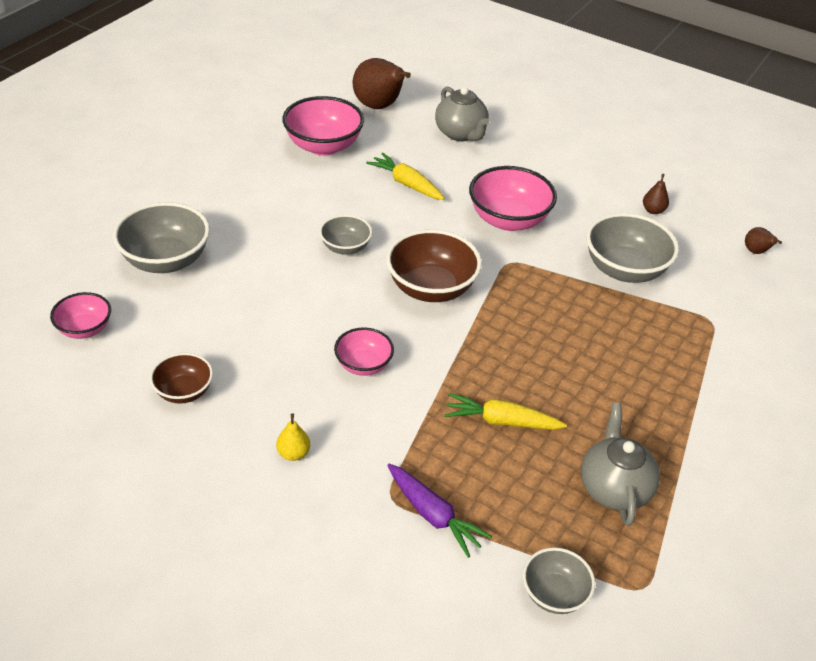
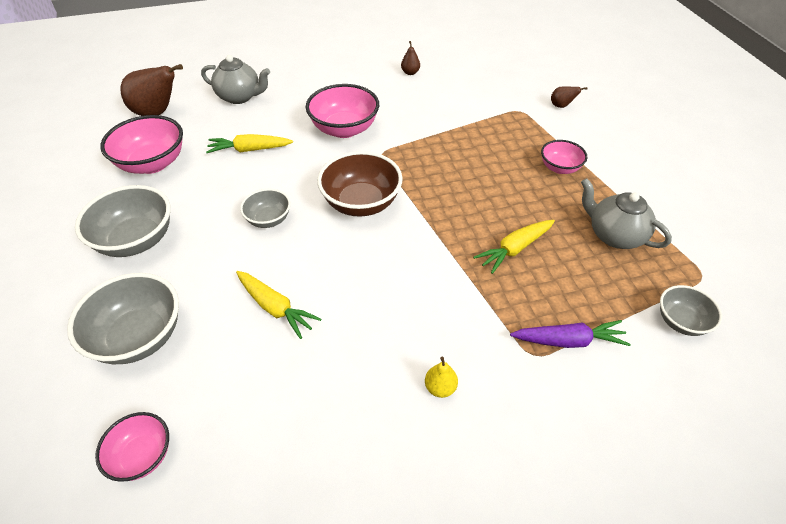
camera: 45 degrees left, 5 degrees up
(184, 391) = (302, 423): brown bowl -> none
(265, 310) = (275, 307): none -> yellow carrot
(363, 365) = (393, 286): pink bowl -> pink bowl (559, 168)
(624, 270) = (444, 114): grey bowl -> grey bowl (136, 240)
(756, 252) = (485, 62): brown pear -> brown pear (561, 106)

